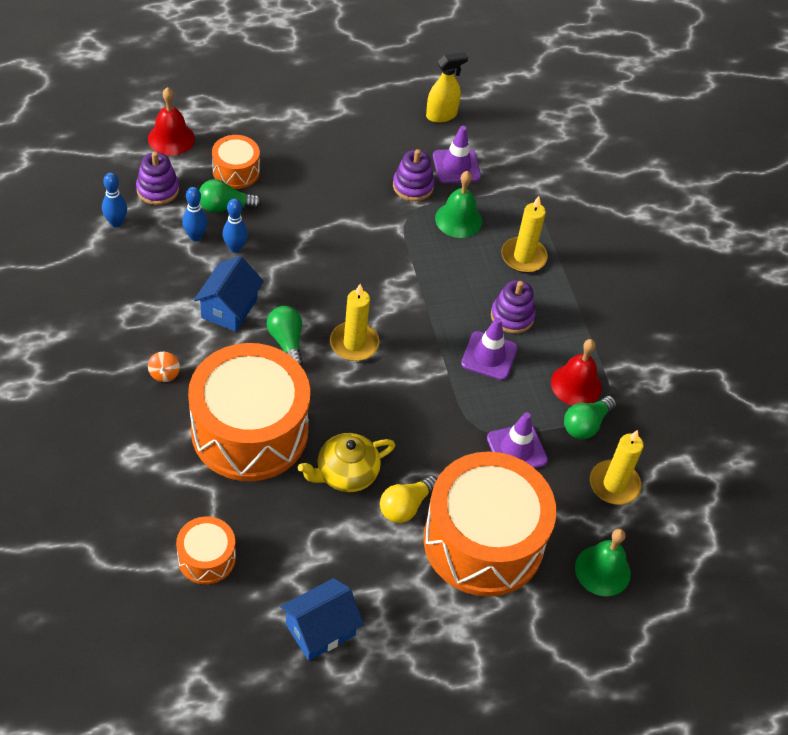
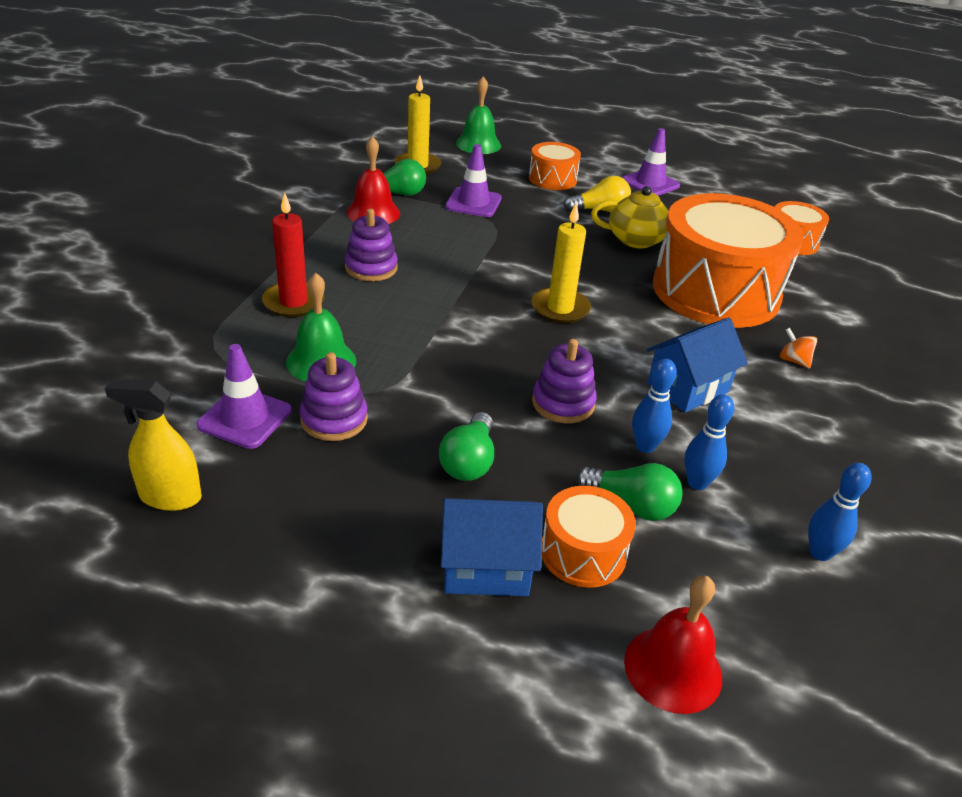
camera: 145 degrees left, 15 degrees down
(158, 189) = (733, 578): purple stacking toy -> purple stacking toy (563, 403)
(164, 374) = (793, 361): orange spinning top -> orange spinning top turned 75 degrees counterclockwise
(286, 342) = (635, 335): green light bulb -> green light bulb (469, 461)
(320, 630) = (713, 188): blue house -> blue house (486, 567)
(483, 541) = (552, 179): orange drum -> orange drum, size x0.46
(489, 356) = (429, 253): purple traffic cone -> purple traffic cone (650, 183)
(523, 257) = (293, 302): yellow candle -> red candle

